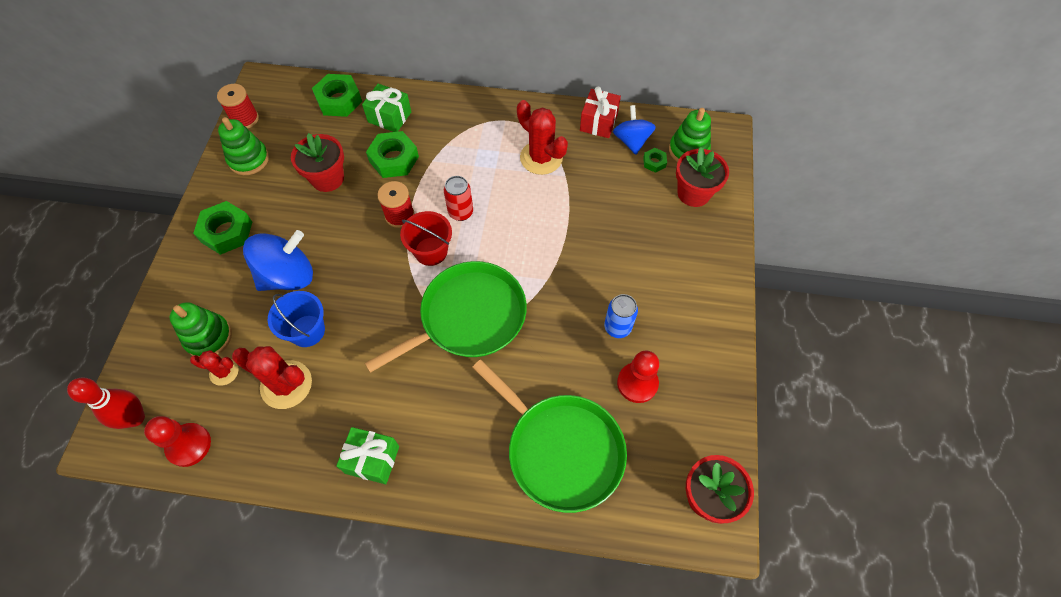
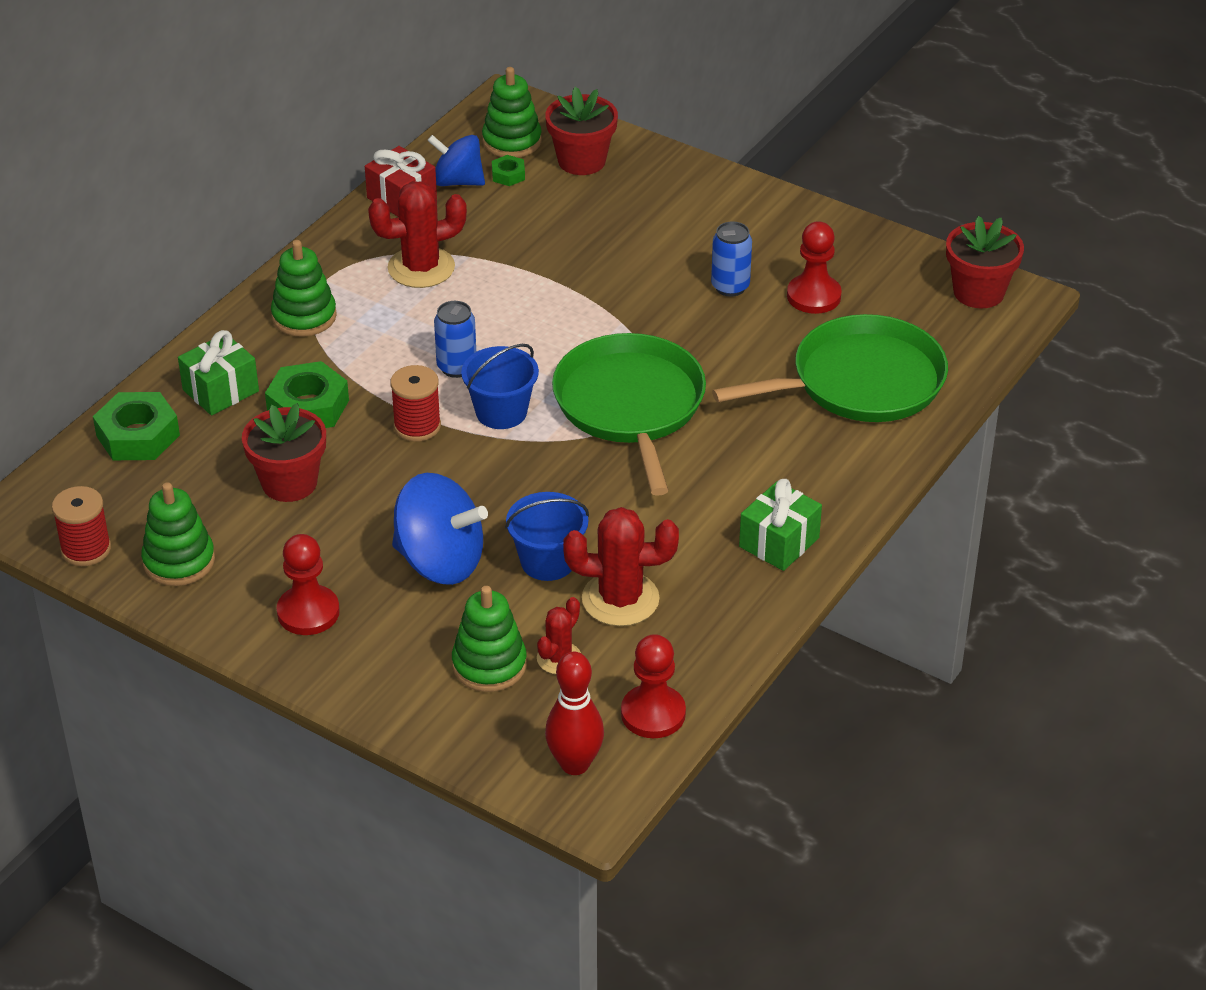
camera: 65 degrees left, 20 degrees down
(226, 232) = (308, 612): green nut -> red pawn
(286, 384) = (620, 599): red cactus -> red cactus turned 45 degrees clockwise
(288, 276) = (440, 561): blue spinning top -> blue spinning top turned 120 degrees clockwise
(431, 251) = (501, 412): red bucket -> blue bucket
(460, 212) = (456, 367): red can -> blue can
(469, 124) = (304, 316): none -> green stacking toy

